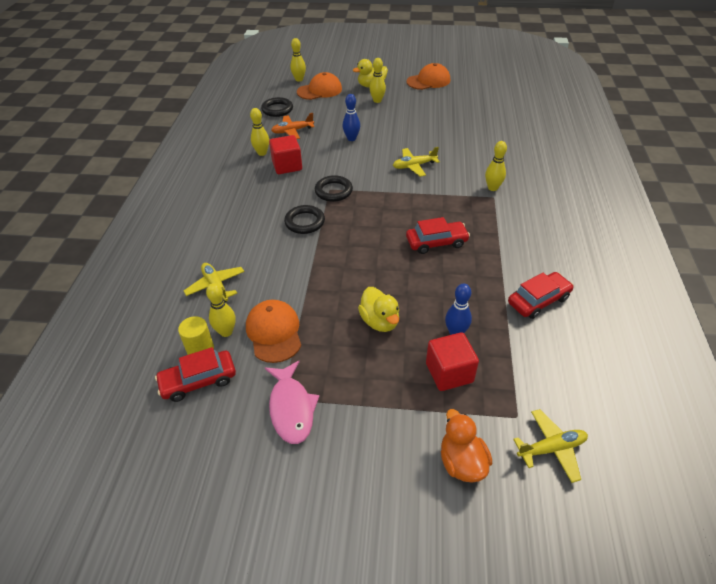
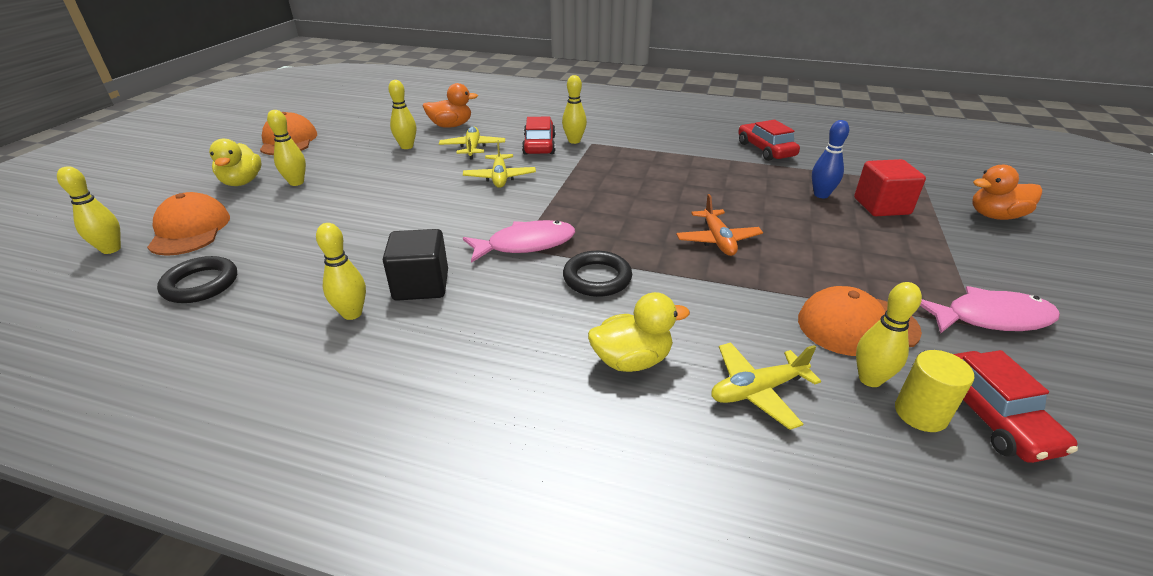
camera: 80 degrees left, 10 degrees down
(287, 166) = (421, 285): red cube -> black cube
(292, 131) = (306, 271): orange plane -> orange plane (717, 240)
(333, 191) = (526, 244): black ring -> pink fish
(351, 138) = (388, 215): blue bowling pin -> none
(380, 321) = (813, 237): yellow duck -> yellow duck (631, 360)
(436, 242) = (668, 185): red car -> red car (539, 145)
(442, 121) = (407, 146): none -> yellow bowling pin
(487, 129) = (451, 126): none -> orange duck
(551, 448) = (951, 175): yellow plane -> yellow plane (473, 148)

